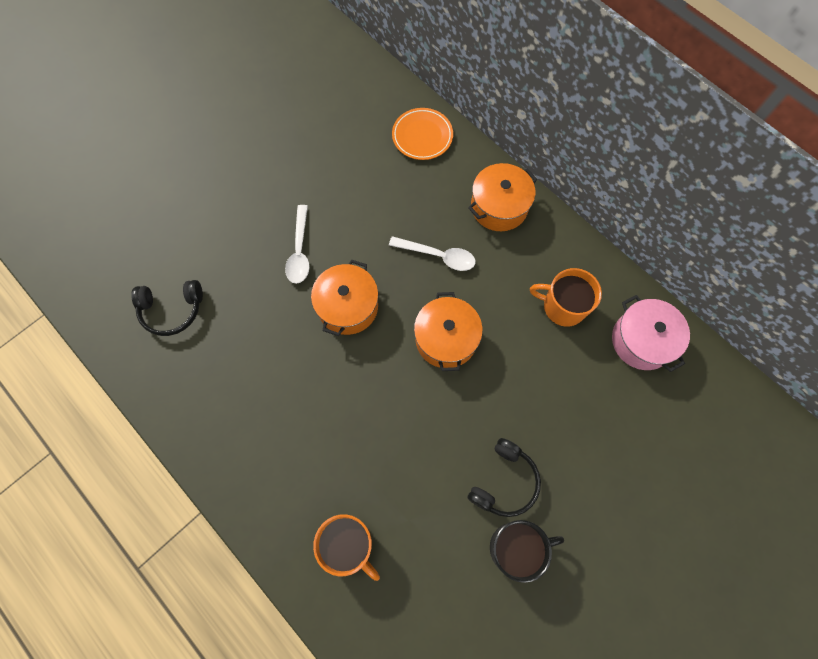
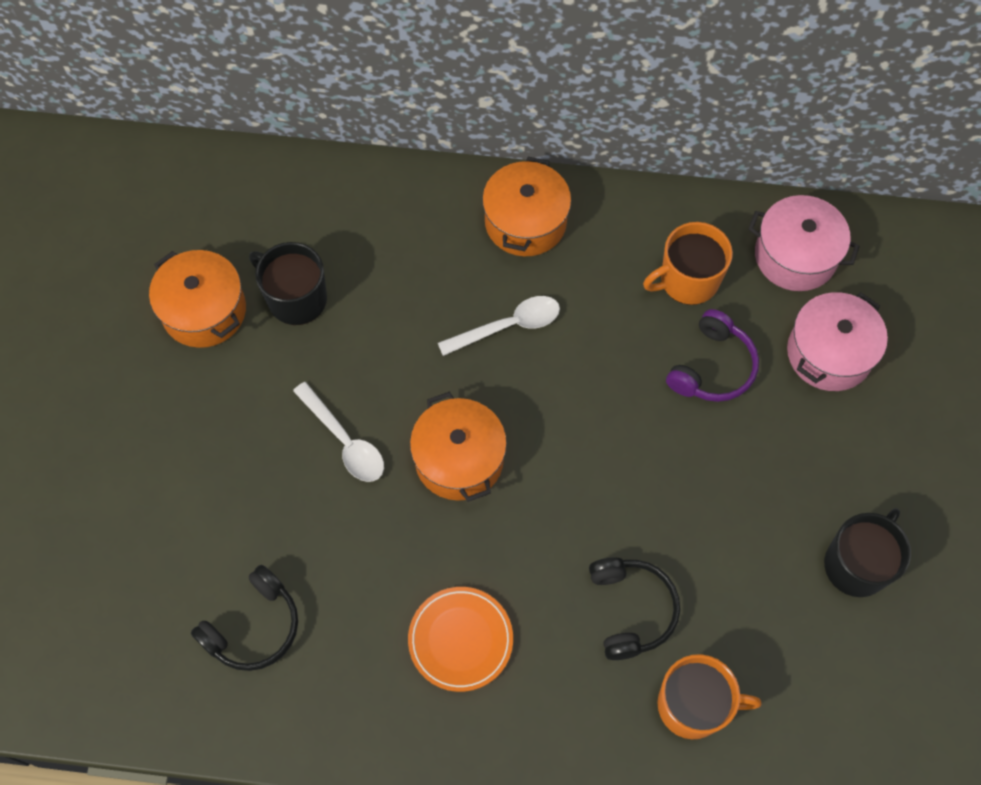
camera: 40 degrees left, 5 degrees down
(342, 160) = (296, 298): none -> black mug
(422, 136) = (366, 203): orange plate -> orange plate (460, 640)
(446, 339) = (598, 410): orange pot -> orange pot (204, 311)
(504, 482) = (789, 508): black headphones -> black headphones (631, 610)
(532, 366) = (712, 367): none -> purple headphones
(611, 412) = (829, 353): none -> pink pot

